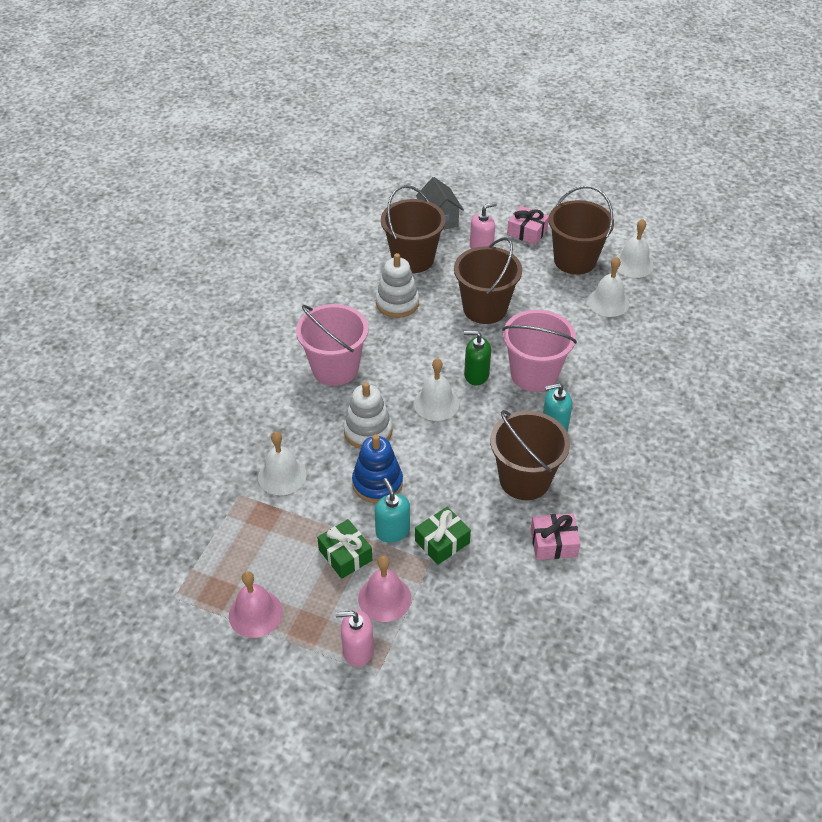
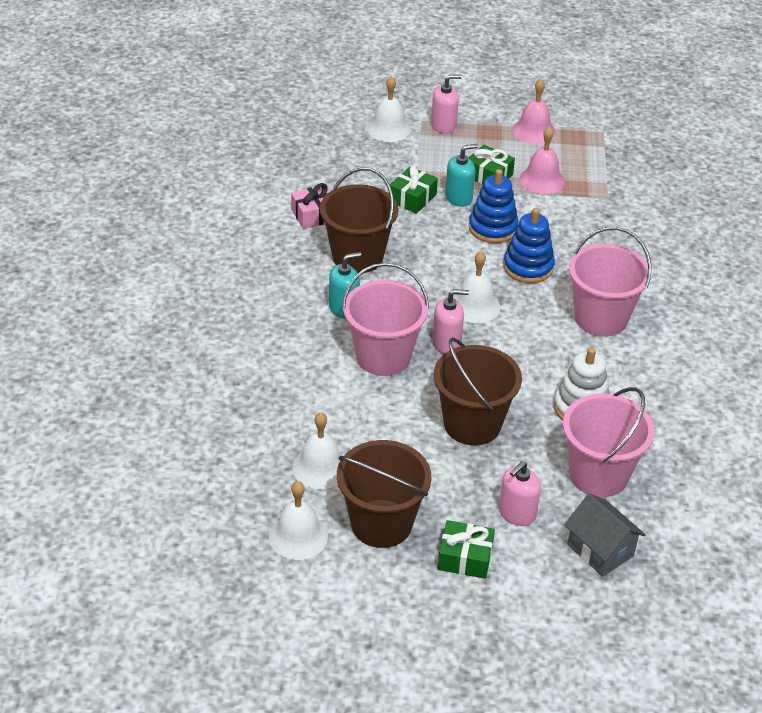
camera: 160 degrees right, 5 degrees down
(282, 475) = (582, 217): white bell -> white bell (389, 129)
(368, 431) = (528, 267): white stacking toy -> blue stacking toy
(384, 598) = (440, 156): pink bell -> pink bell (542, 180)
(392, 531) = (459, 197): turquoise soap dispenser -> turquoise soap dispenser turned 75 degrees counterclockwise
(413, 259) = (598, 474): brown bucket -> pink bucket
(476, 375) = (446, 343): green soap dispenser -> pink soap dispenser
(527, 232) = (465, 558): pink gift -> green gift

